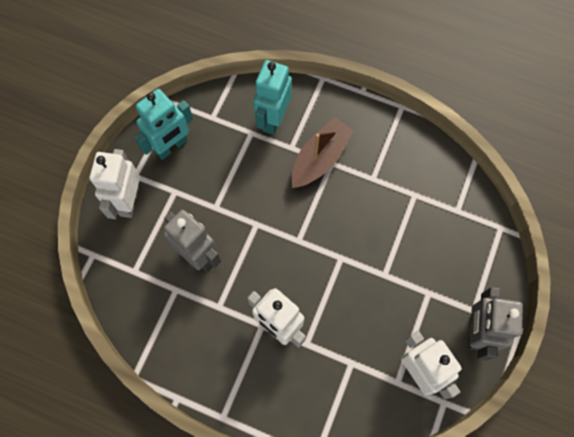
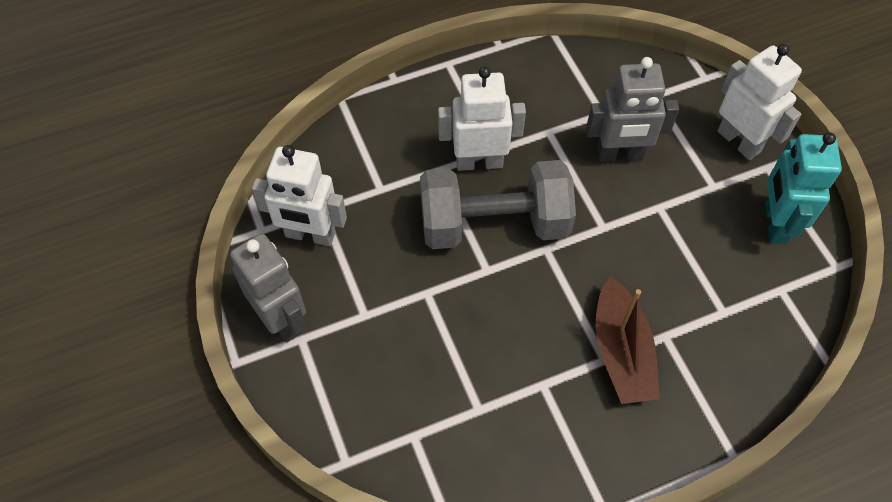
camera: 135 degrees right, 10 degrees down
(273, 119) = (721, 349): turquoise robot -> none
(310, 279) = (494, 224): none -> grey dumbbell

